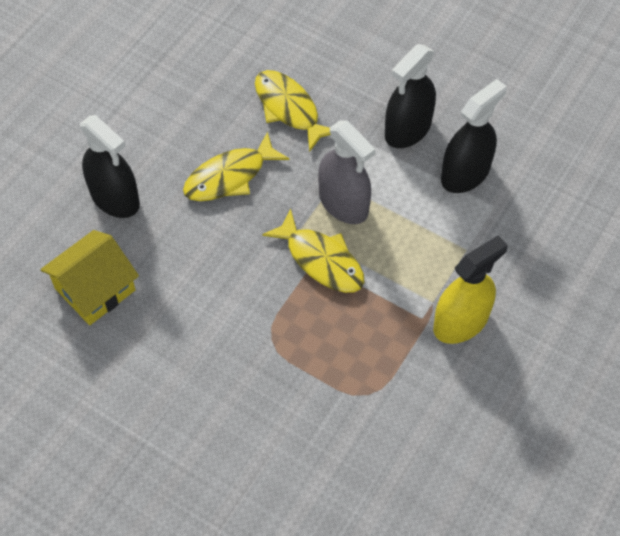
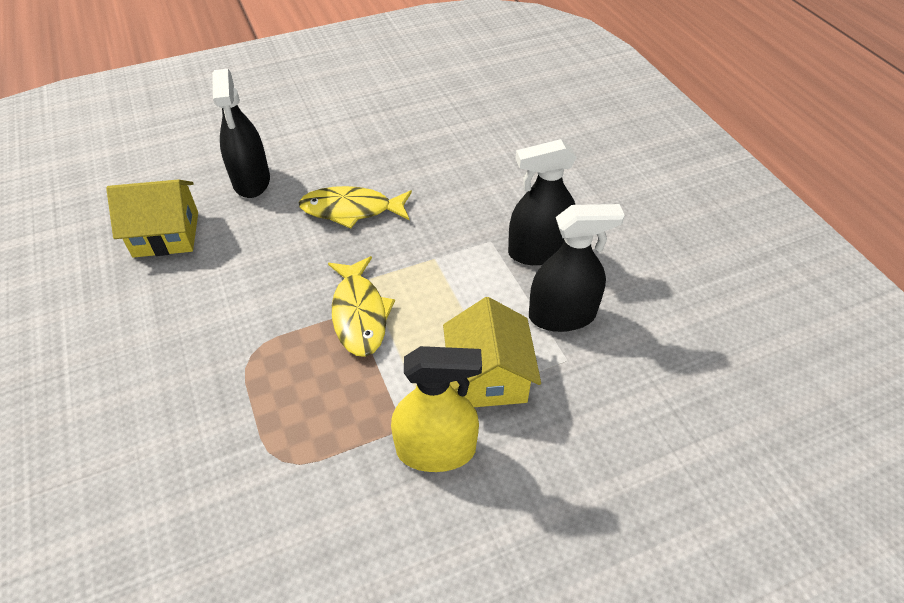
camera: 35 degrees right, 10 degrees down
(289, 109) = (448, 186): yellow fish -> none
(343, 203) = (424, 279): grey spray bottle -> none
(452, 250) = (488, 376): none -> yellow house

